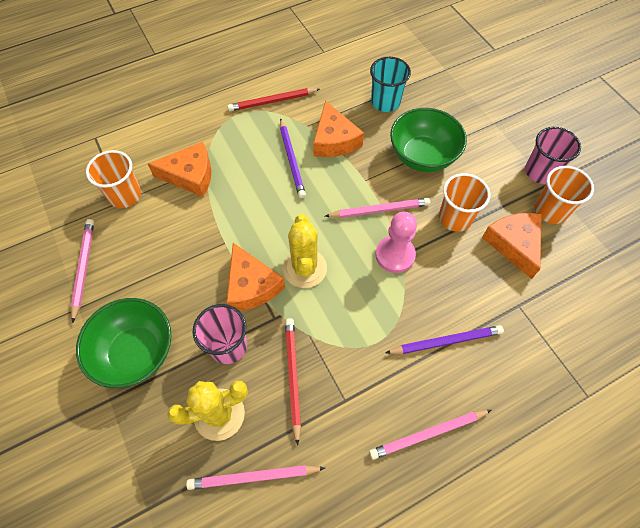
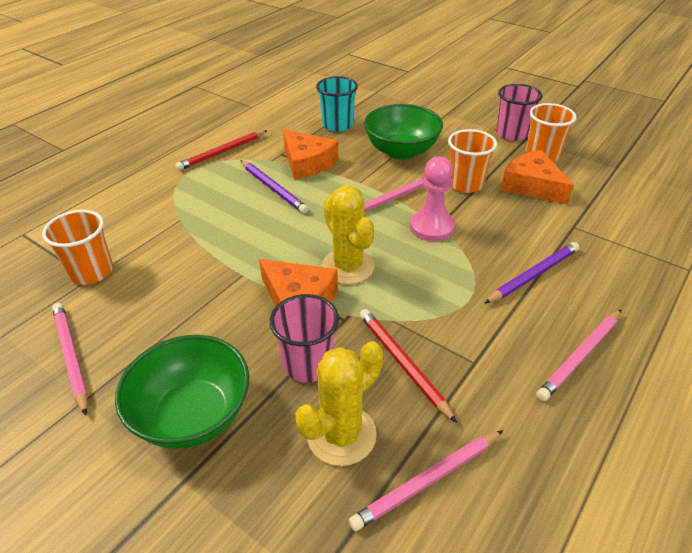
camera: 25 degrees left, 20 degrees down
(190, 175) = (165, 232): orange cheese -> none

